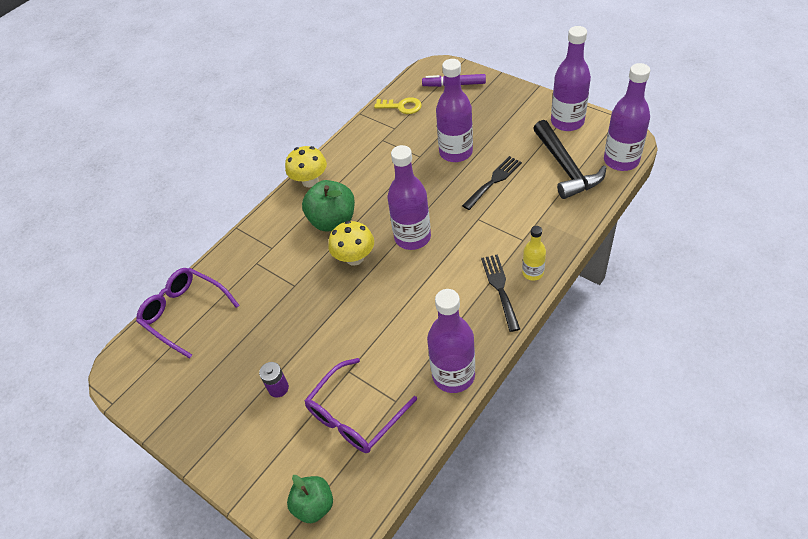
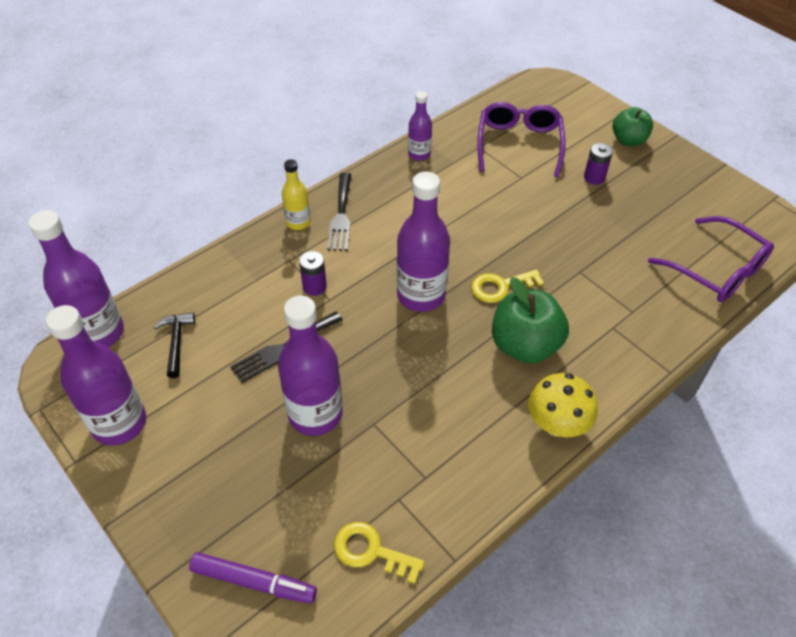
camera: 175 degrees left, 0 degrees up
(314, 505) = (559, 98): green apple -> green apple (628, 140)
(354, 258) = (500, 287): yellow mushroom -> yellow key
(355, 416) = (519, 144): purple glasses -> purple glasses turned 45 degrees counterclockwise
(453, 375) = (419, 154): purple bottle -> purple bottle, size x0.54
(493, 225) = (314, 287): none -> purple battery
(566, 168) = (177, 342): black hammer -> black hammer, size x0.50

